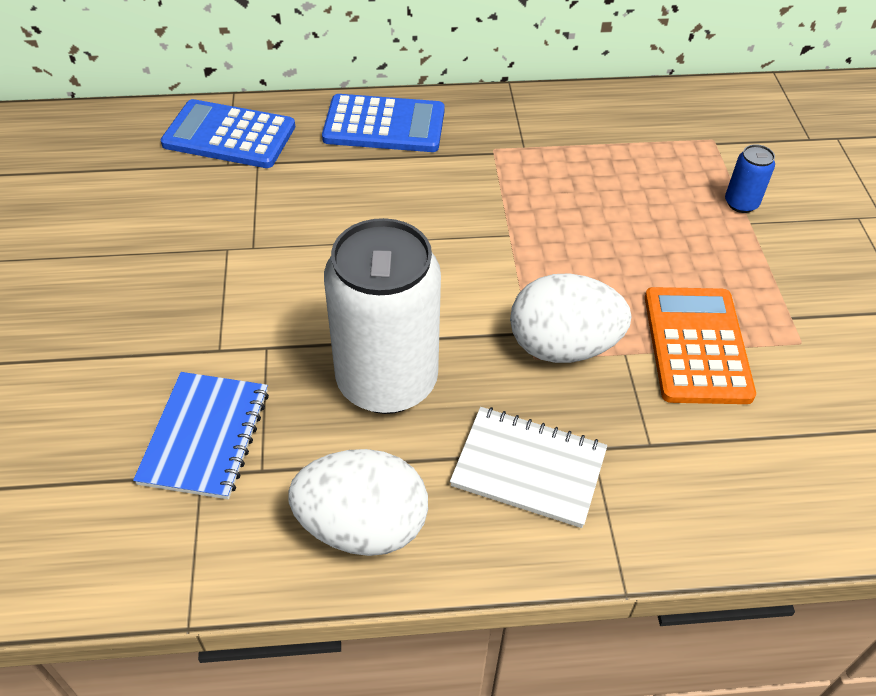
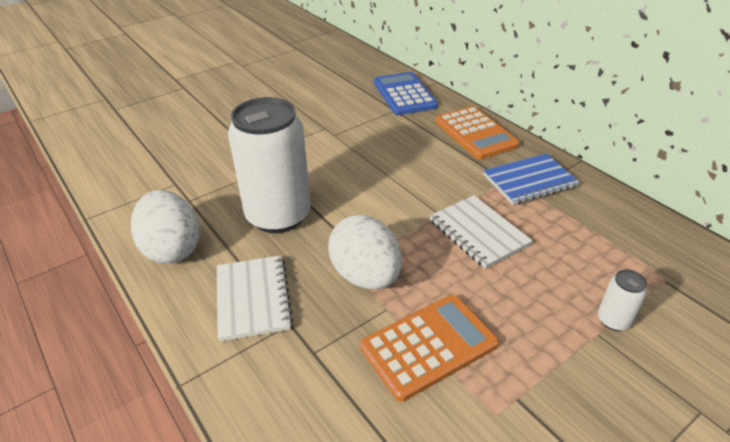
camera: 60 degrees right, 10 degrees down
(205, 437) = (199, 175): blue notebook -> blue notebook (529, 181)
(384, 125) = (475, 133): blue calculator -> orange calculator
(562, 222) = (478, 233): none -> white notebook
(741, 203) = (613, 320): blue can -> white can

